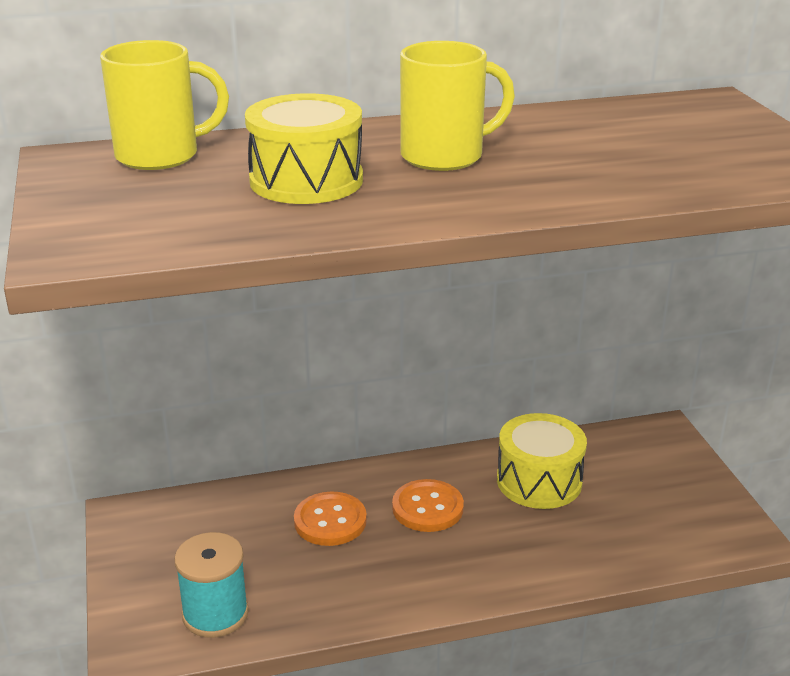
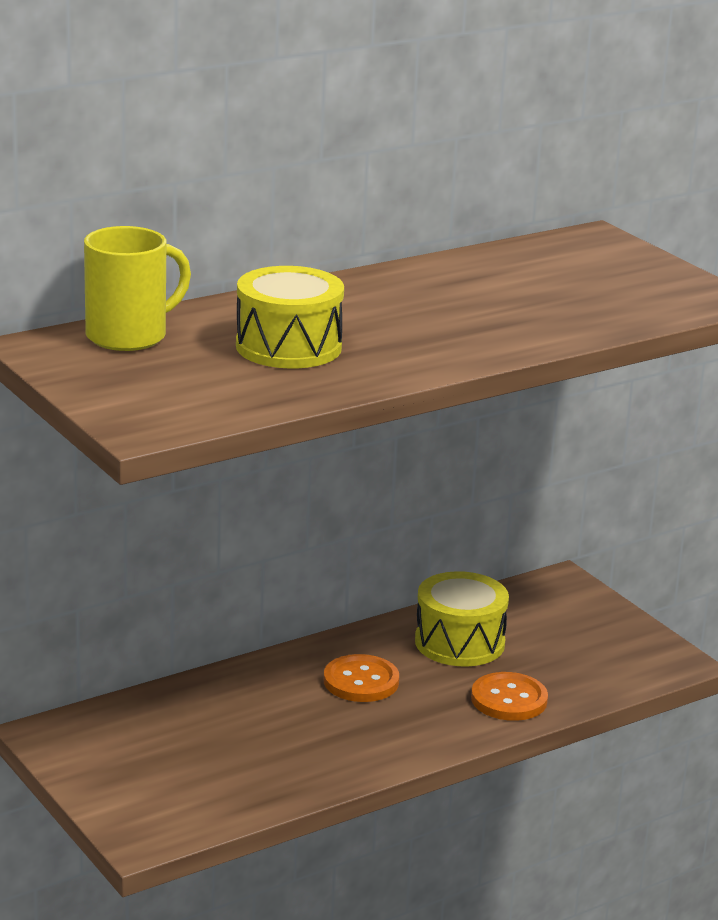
camera: 20 degrees left, 5 degrees down
(215, 614) = (204, 798): turquoise spool -> none
(330, 521) = (269, 707): orange button -> orange button (509, 699)
(445, 156) = (392, 313): yellow mug -> none

